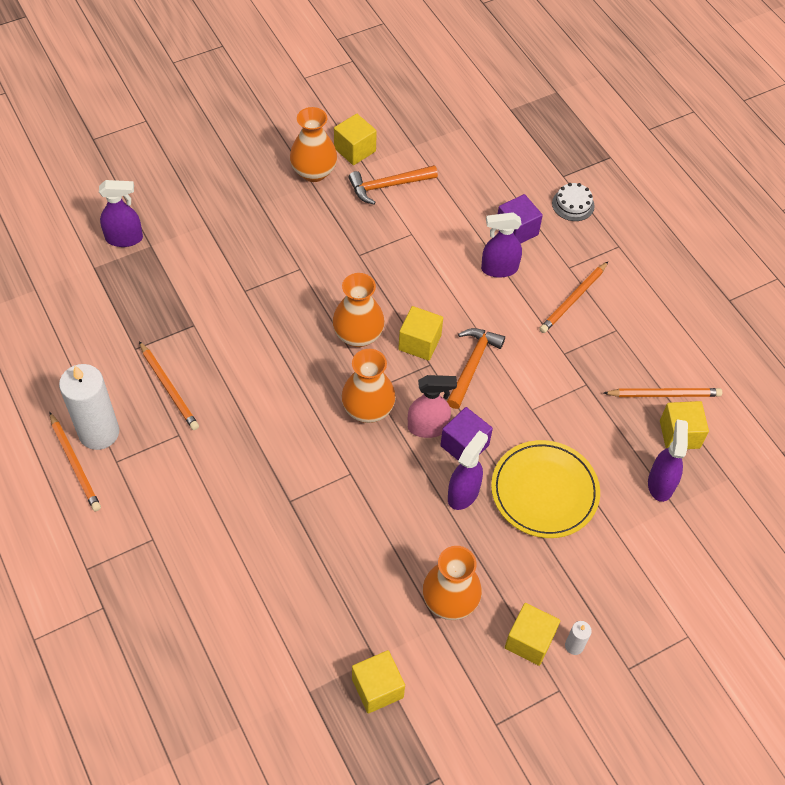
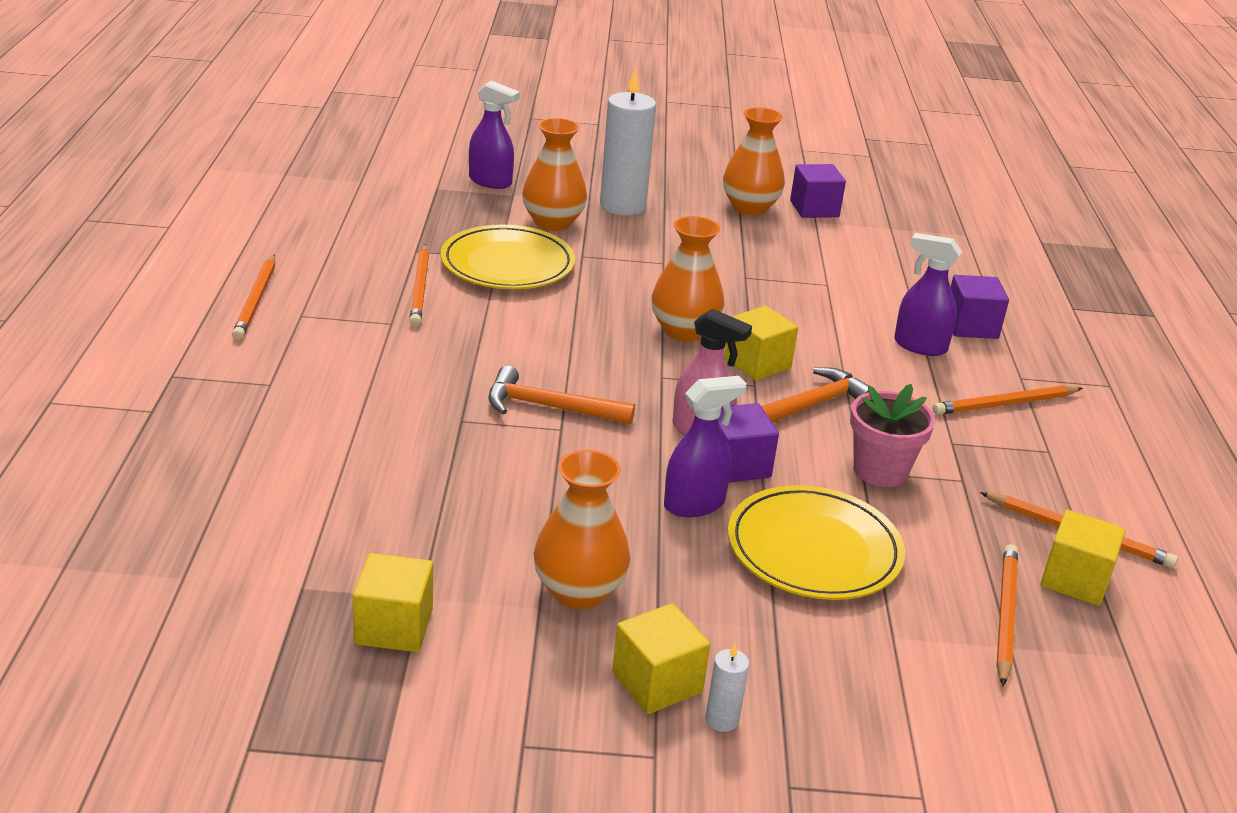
camera: 30 degrees right, 25 degrees down
(99, 432) = (308, 289): white candle -> white candle (622, 206)
(204, 328) = (507, 264): none -> yellow plate
(355, 150) = (814, 209): yellow cube -> purple cube
(368, 409) = (637, 389): orange vase -> orange vase (553, 222)
(388, 186) = (831, 243): orange hammer -> orange hammer (549, 407)
(541, 403) = (880, 471): none -> pink flower pot
(573, 204) = (1069, 333): white cake -> none
(660, 483) = (1005, 615): purple spray bottle -> orange pencil

